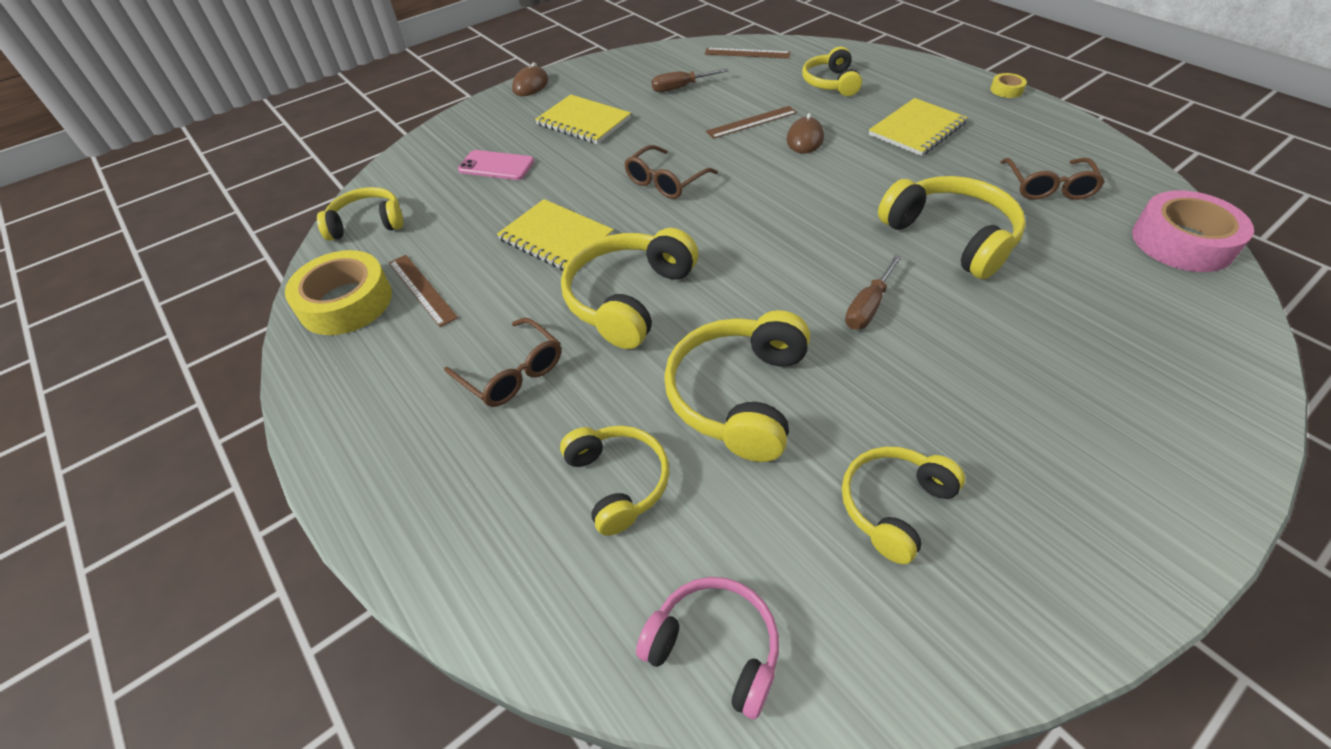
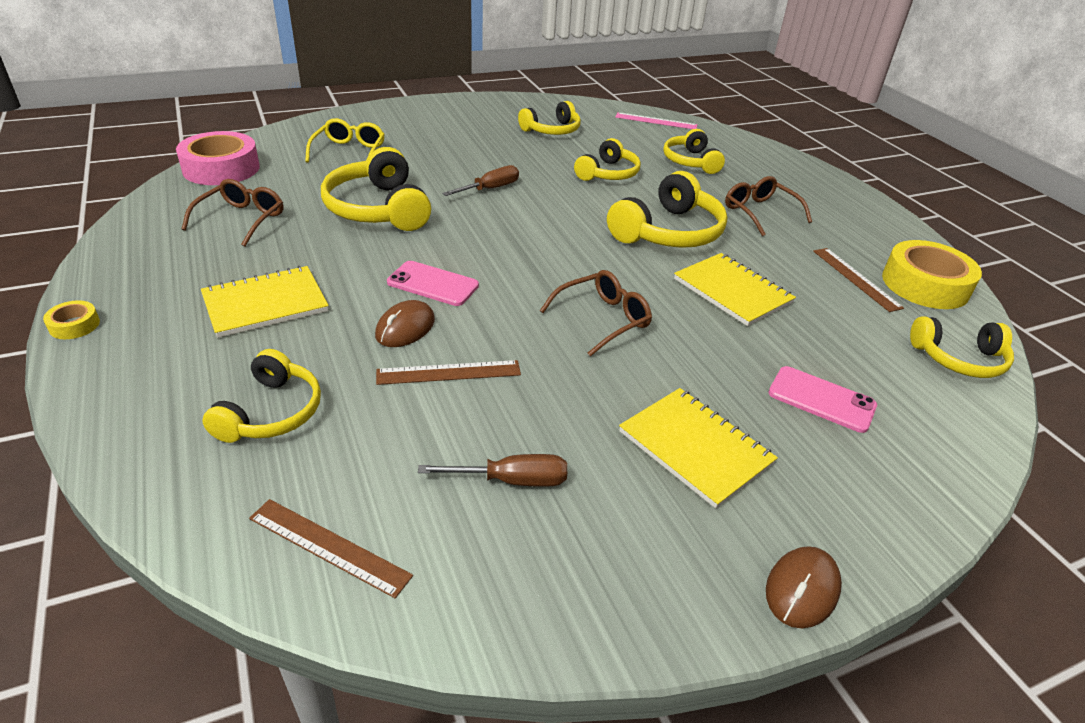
camera: 170 degrees left, 10 degrees down
(714, 648) = (656, 121): pink headphones -> pink ruler
(739, 395) = (608, 173): yellow headphones -> yellow headphones, size x0.65
(817, 174) = (433, 284): none -> pink phone
(1105, 321) = (349, 152): none -> yellow glasses

